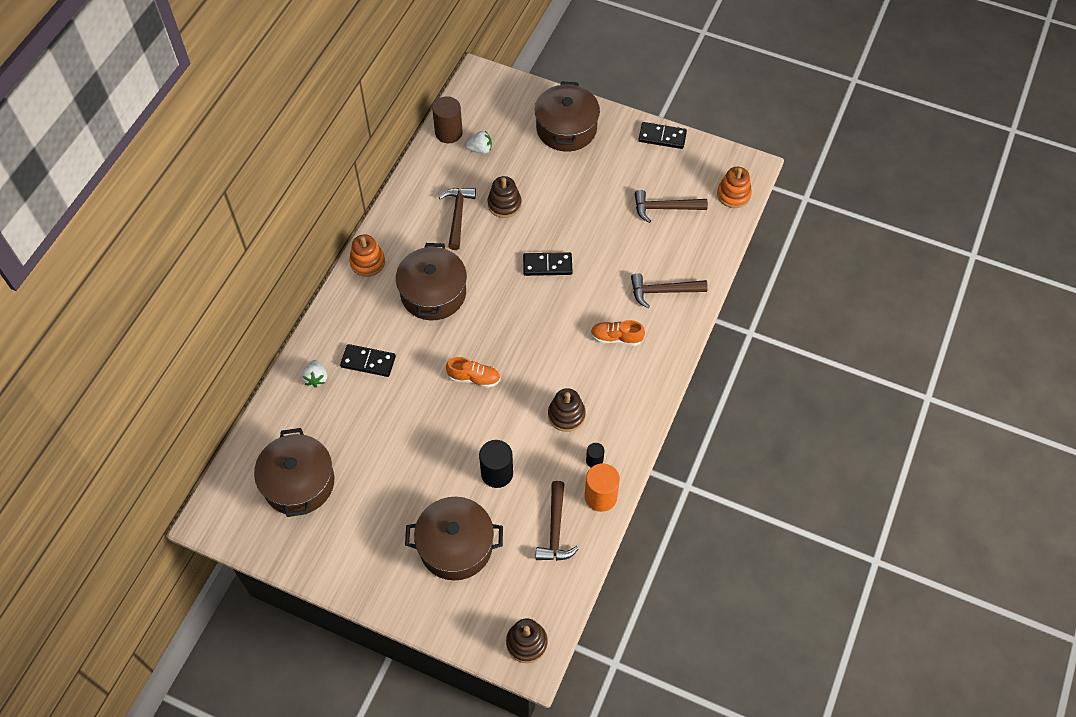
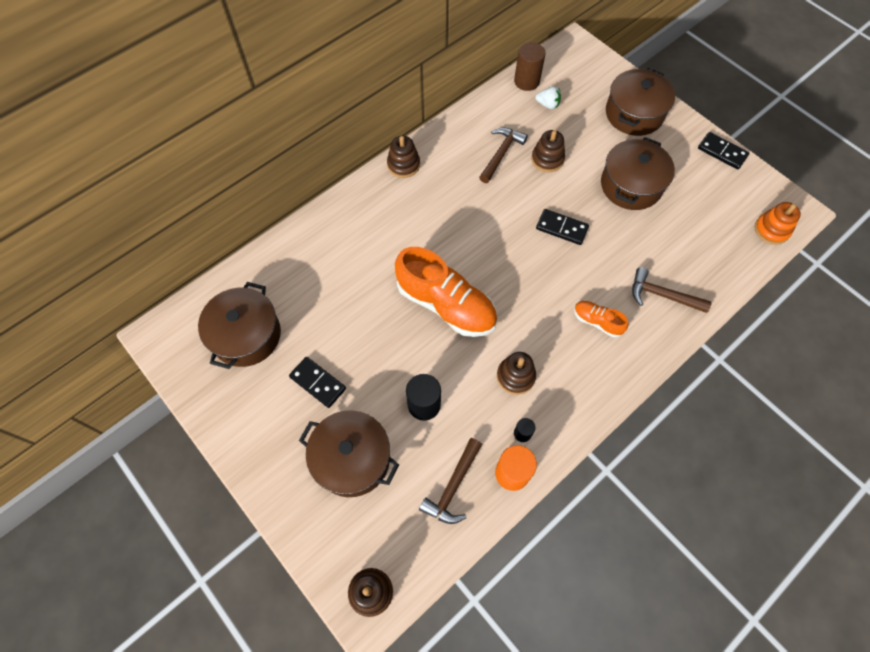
camera: 25 degrees right, 5 degrees up
(316, 378) = (309, 248): white strawberry -> none
(367, 262) = (403, 165): orange stacking toy -> brown stacking toy
(368, 362) = (360, 251): black domino -> black domino (318, 383)
(433, 293) = (447, 213): brown pot -> brown pot (631, 185)
(474, 378) = (446, 305): orange shoe -> orange shoe, size x2.10
(664, 208) = (697, 217): brown hammer -> none

